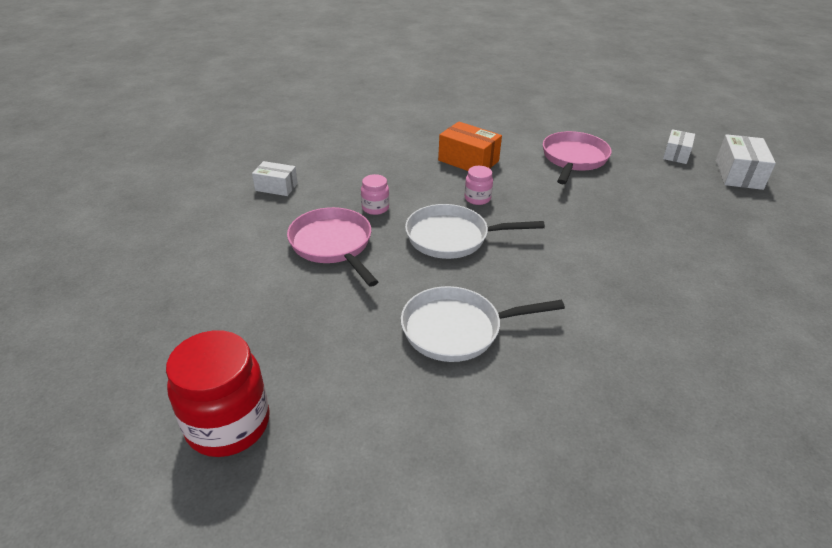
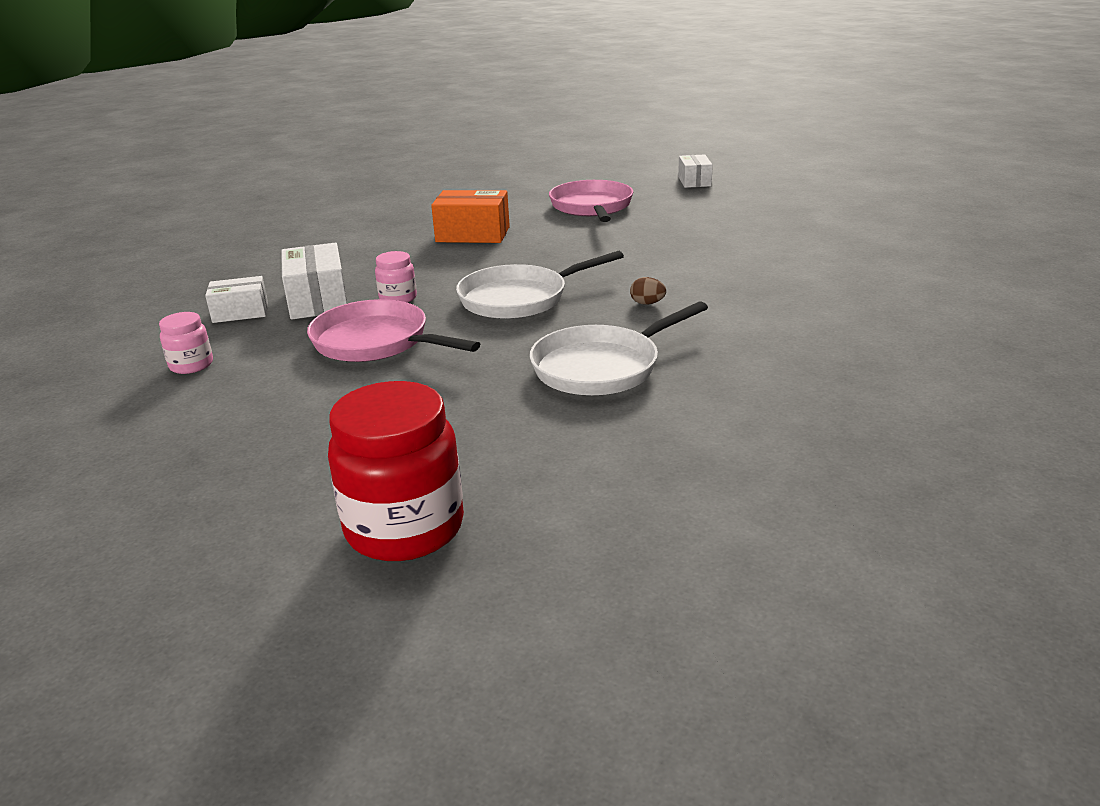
camera: 25 degrees left, 10 degrees down
(477, 198) = (516, 261): pink jar -> pink jar (191, 365)
(538, 276) = (647, 303): none -> brown egg
(738, 174) = (768, 183): white box -> white box (318, 300)

